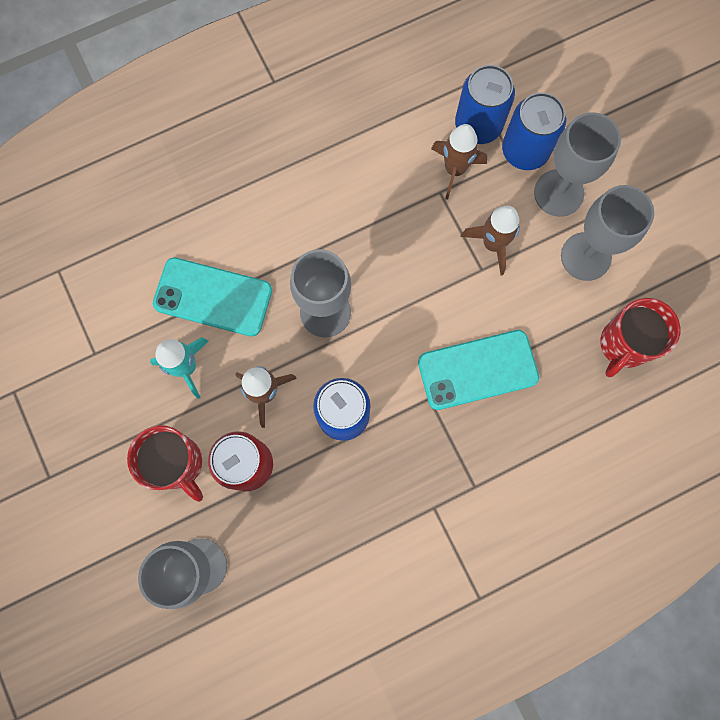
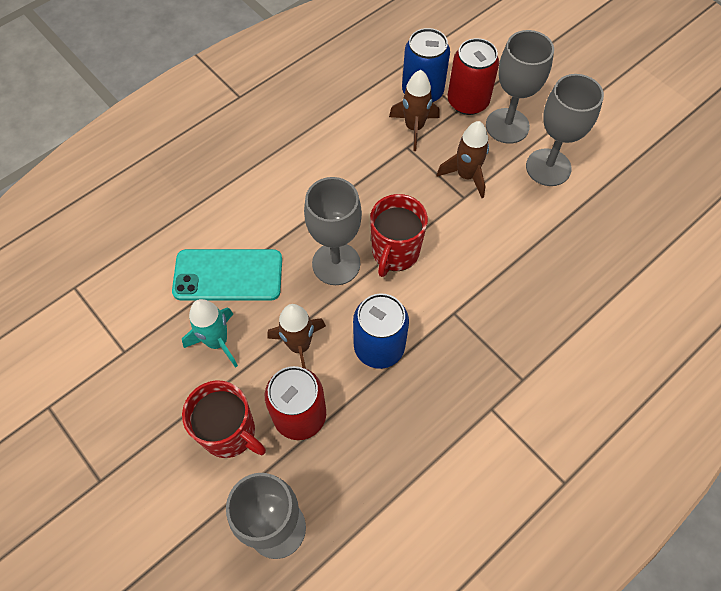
camera: 15 degrees left, 15 degrees down
(477, 370) = (489, 278): turquoise phone -> none
(525, 151) = (468, 102): blue can -> red can
(624, 344) = (607, 227): red mug -> red mug (395, 252)

